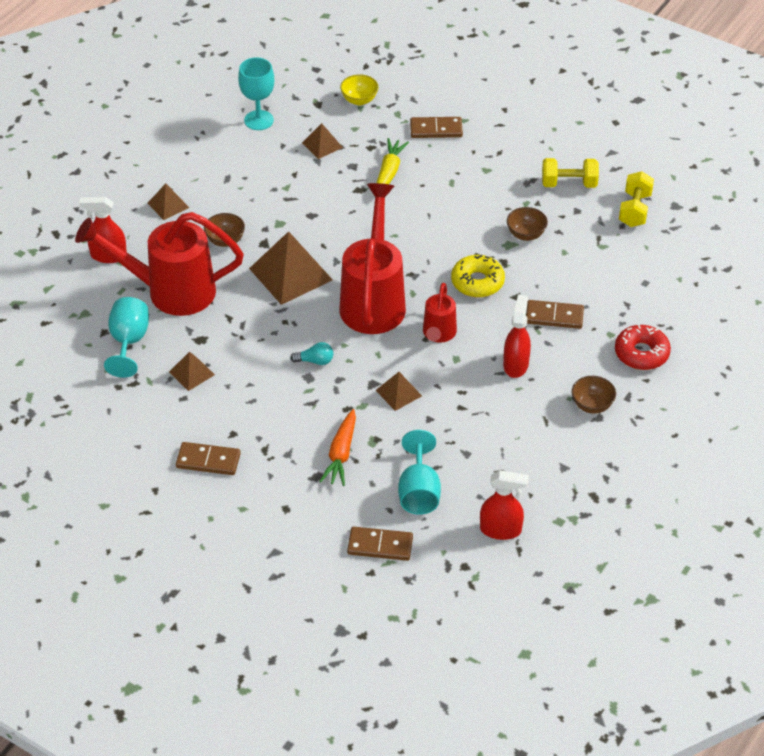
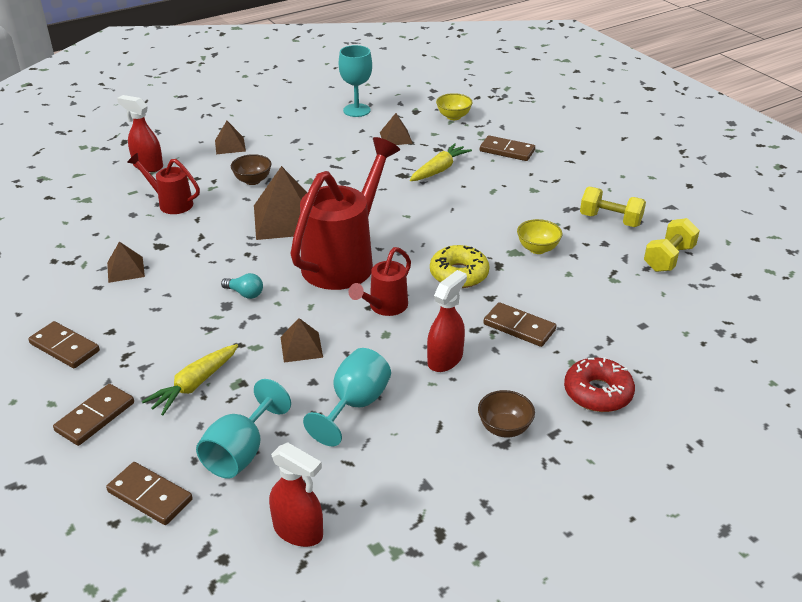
camera: 25 degrees right, 10 degrees down
(129, 342) = (98, 230): turquoise goblet -> turquoise goblet (355, 405)
(170, 291) = (171, 203): red watering can -> red watering can, size x0.51
(287, 506) = (95, 417): none -> brown domino
(341, 454) = (194, 385): orange carrot -> yellow carrot
(526, 234) = (537, 249): brown bowl -> yellow bowl

